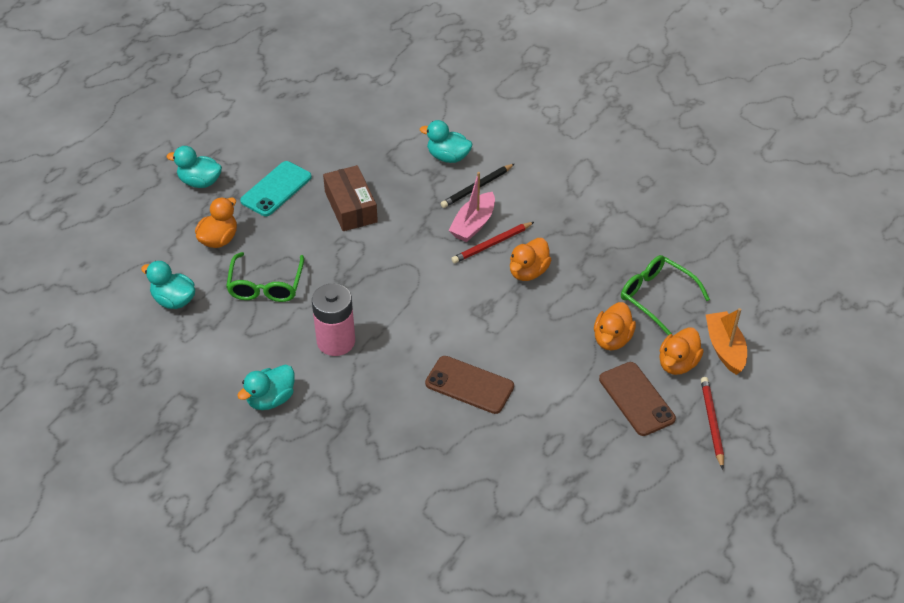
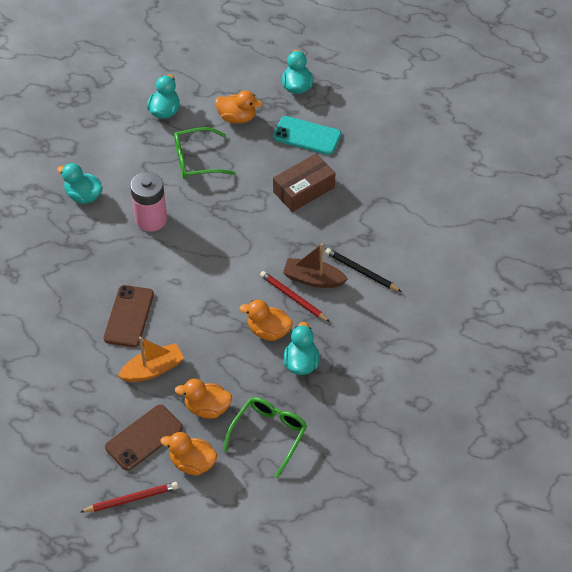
camera: 75 degrees right, 5 degrees up
(448, 157) = (393, 241): turquoise duck -> turquoise duck (301, 363)
(473, 224) = (313, 279): pink boat -> brown boat
(725, 348) = (221, 499): orange boat -> orange boat (153, 369)

